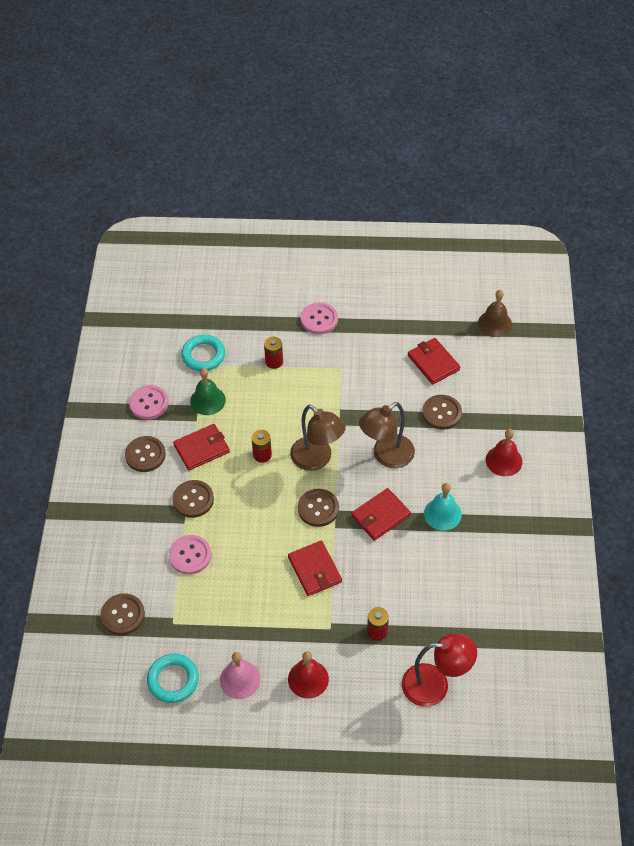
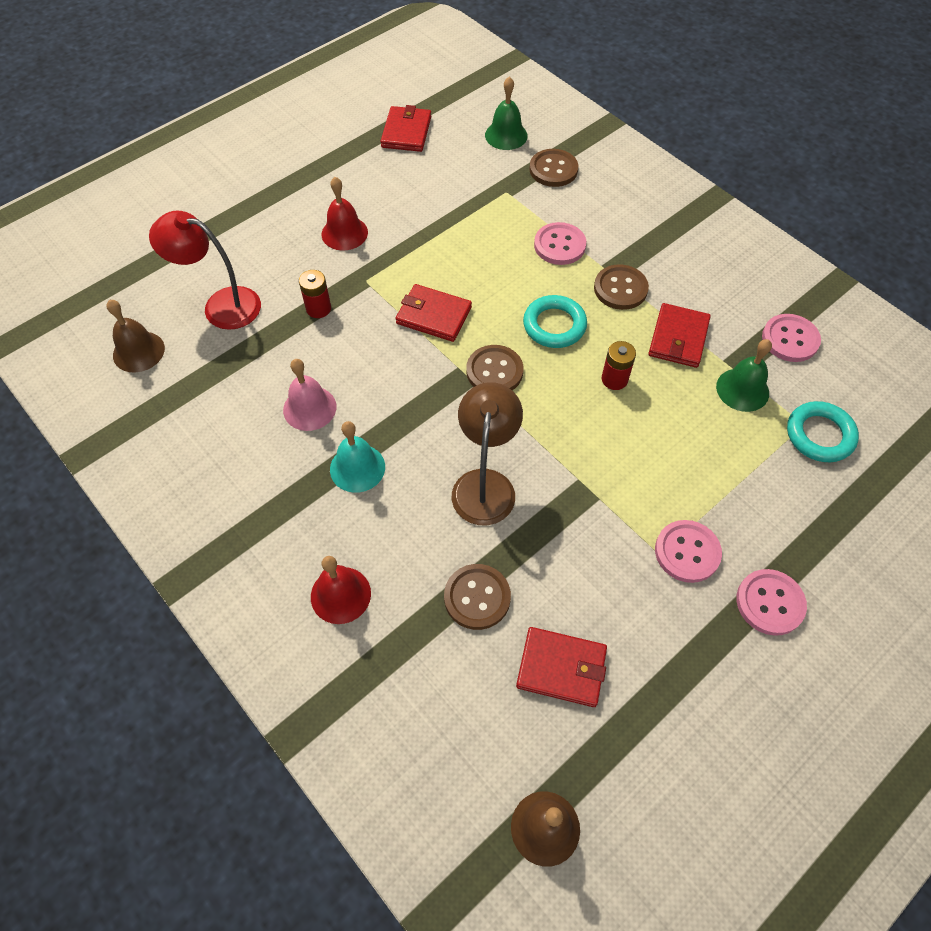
camera: 135 degrees right, 5 degrees up
(115, 673) = (506, 135): none -> green bell
(145, 455) = (718, 291): brown button -> none
(173, 680) = (455, 160): turquoise ring -> turquoise ring (554, 325)
(240, 679) = (402, 195): pink bell -> pink bell (309, 408)
(274, 362) = (741, 494): red battery -> none
(317, 459) = (554, 420): brown lamp -> none
(328, 360) = (687, 552): none -> pink button
(380, 516) = (423, 413): red wallet -> red wallet (406, 132)
(435, 685) = (221, 305): red lamp -> red lamp turned 60 degrees clockwise
(512, 690) = (138, 351): none -> brown bell

